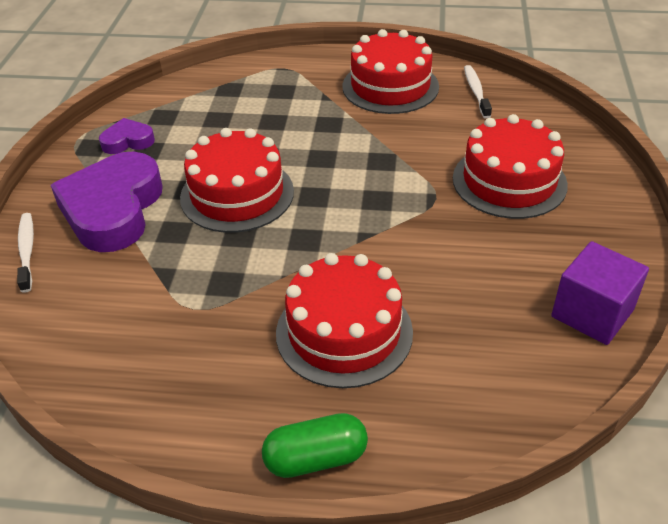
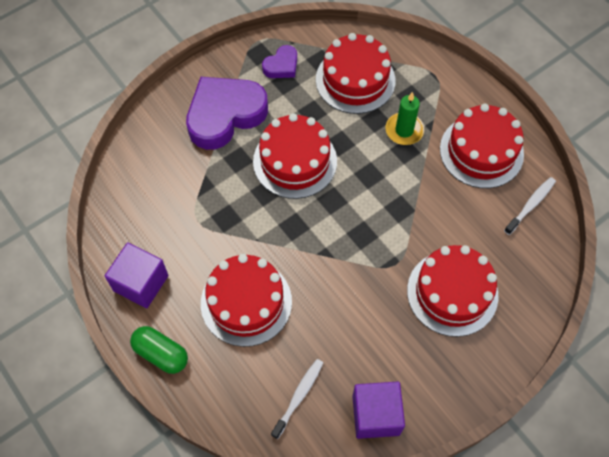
camera: 45 degrees right, 20 degrees up
(27, 251) = (161, 109): white toothbrush -> white toothbrush (299, 396)
(128, 141) = (281, 66): purple heart -> purple heart turned 105 degrees clockwise
(200, 414) = (141, 283): none -> purple cube
(216, 109) = (355, 80): none -> red cake
(308, 113) = (404, 130): none -> green candle

